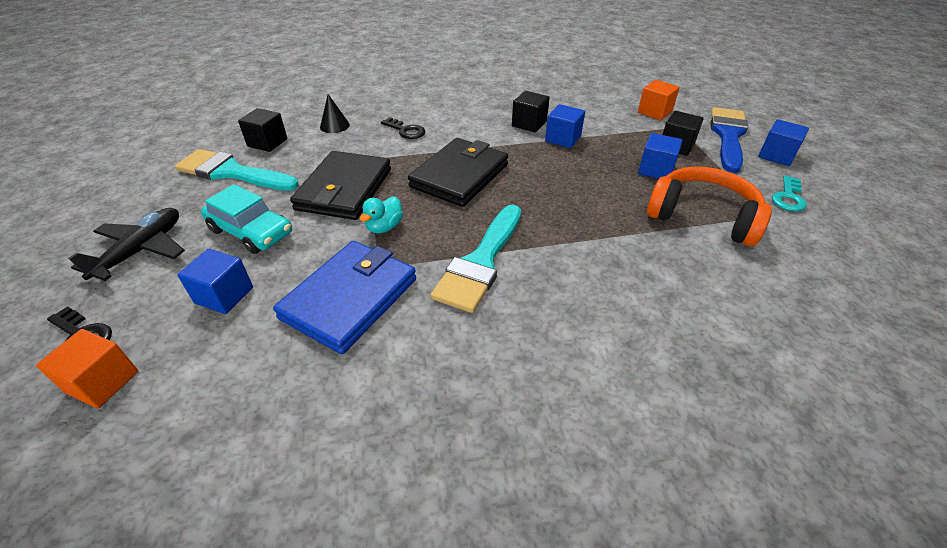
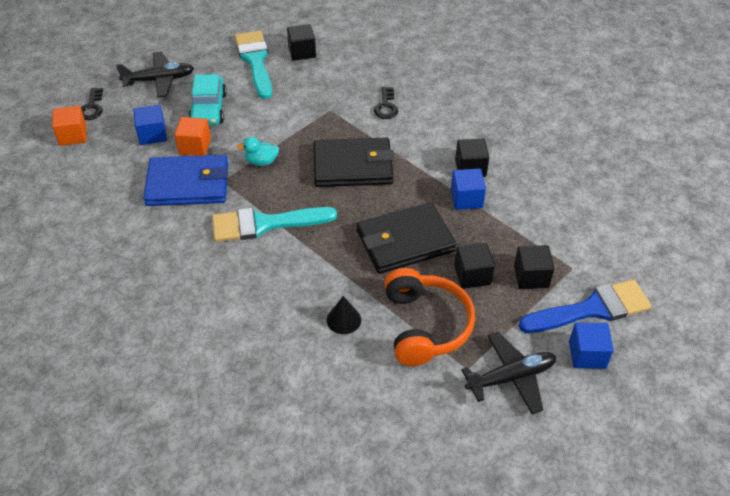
camera: 55 degrees right, 5 degrees up
(334, 126) = (355, 68): black cone -> black cone (343, 320)
(344, 189) = (284, 120): black wallet -> black wallet (405, 241)
(654, 112) = (585, 241): orange cube -> orange cube (195, 146)
(655, 170) = (472, 275): blue cube -> black cube
(788, 197) = (511, 377): turquoise key -> black plane

